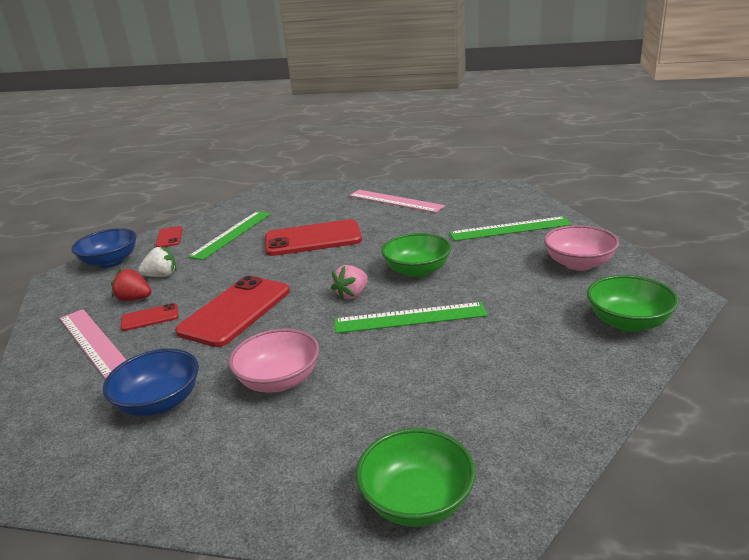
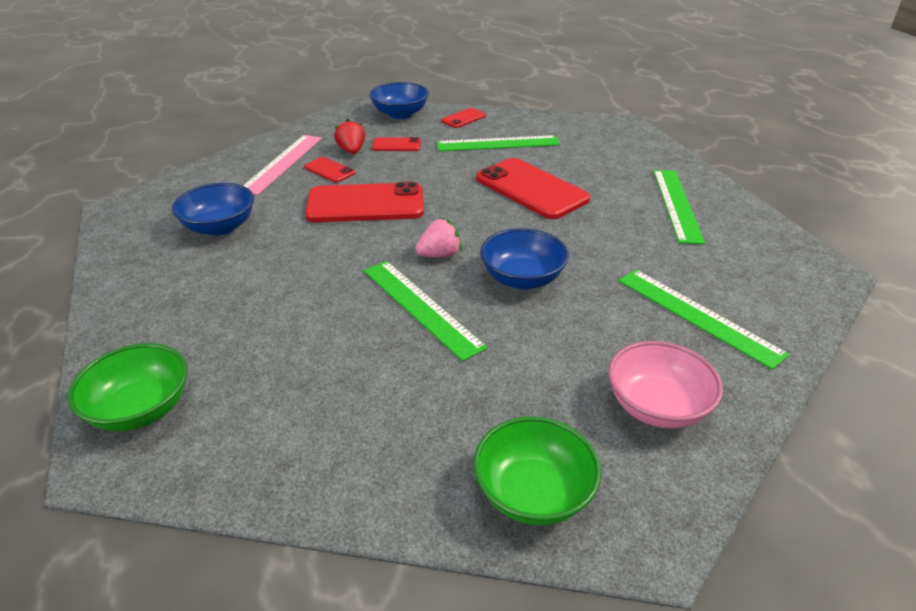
camera: 55 degrees right, 10 degrees up
(161, 275) = (396, 145): white strawberry -> red phone
(279, 380) = (274, 270): pink bowl -> none
(352, 295) = (439, 255): pink strawberry -> pink strawberry turned 150 degrees clockwise
(395, 201) = (677, 205): pink ruler -> green ruler
(417, 271) = (522, 279): green bowl -> blue bowl

